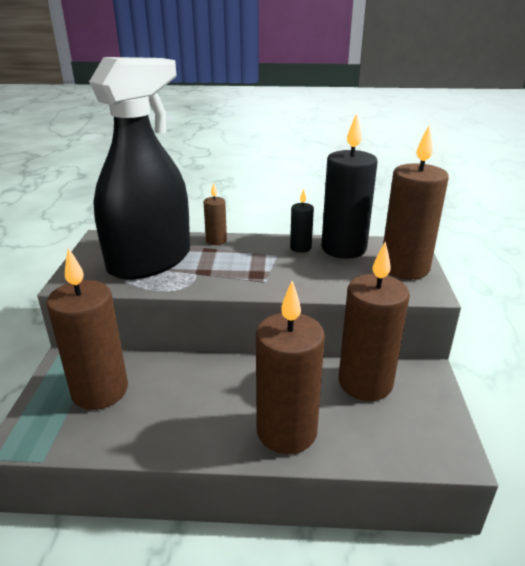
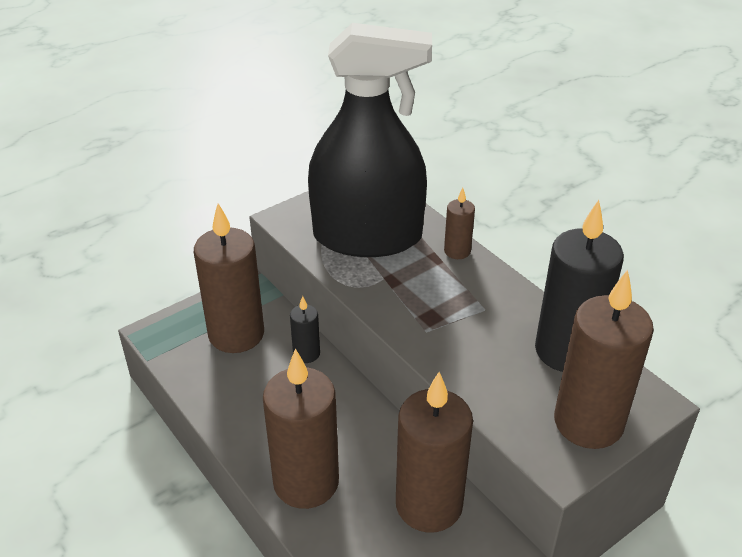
camera: 50 degrees right, 10 degrees up
(300, 248) = (523, 317): black candle -> black candle (306, 354)

